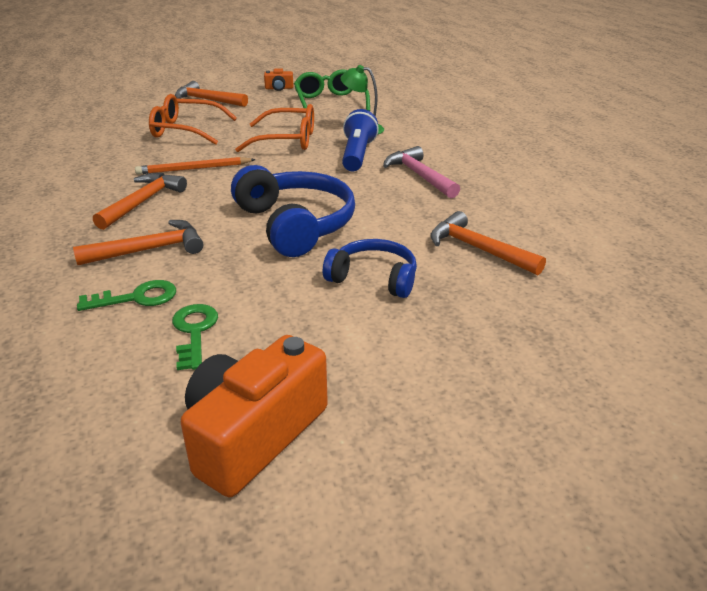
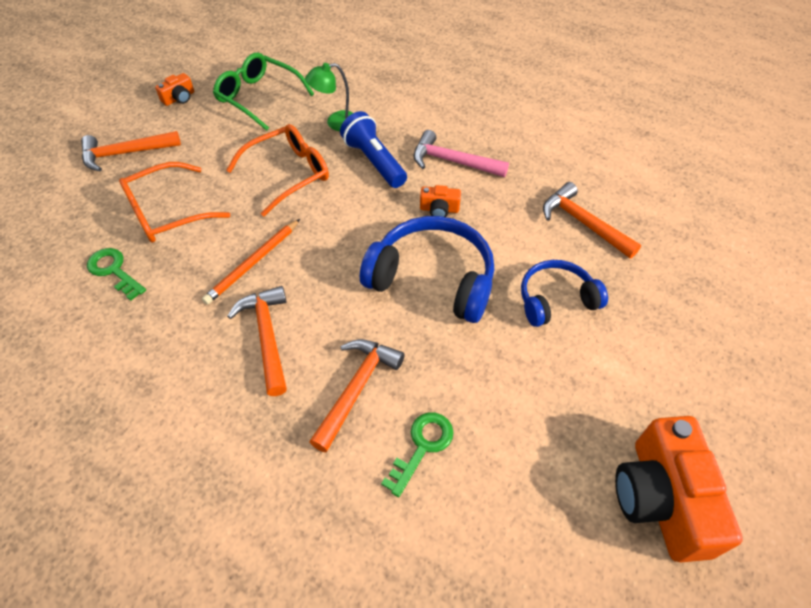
camera: 40 degrees left, 20 degrees up
(194, 332) = (510, 445): green key -> green key (114, 271)
(364, 194) = (439, 209): none -> orange camera
(478, 249) = (583, 223): orange hammer -> orange hammer turned 45 degrees clockwise

